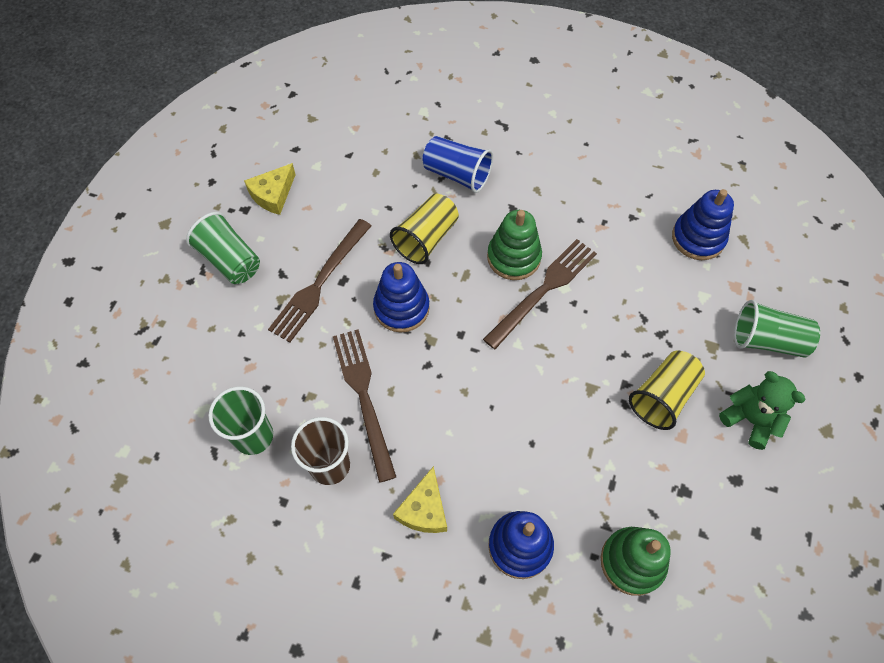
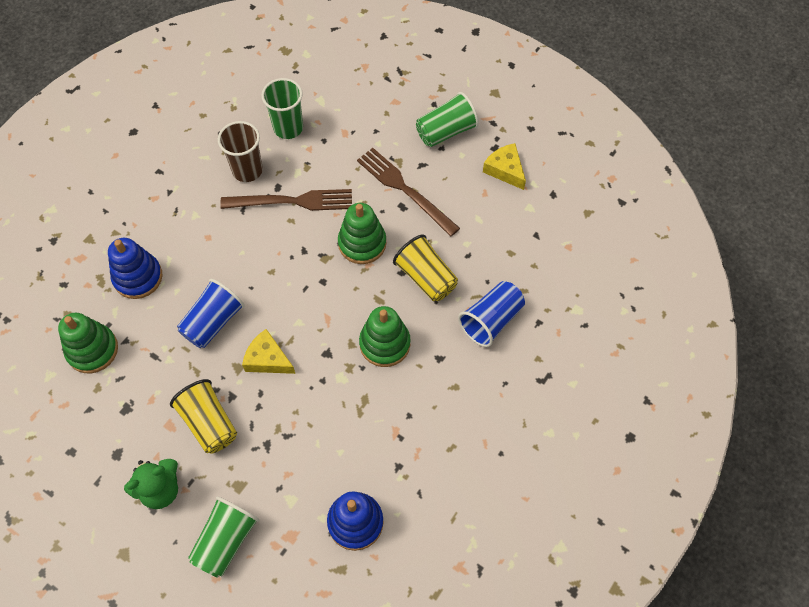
camera: 105 degrees right, 0 degrees up
(401, 308) = (362, 243): blue stacking toy -> green stacking toy
(424, 509) = (190, 222): yellow cheese -> yellow cheese (267, 359)
(543, 290) = (343, 359): brown fork -> none
(548, 433) = (213, 322): none -> blue cup

